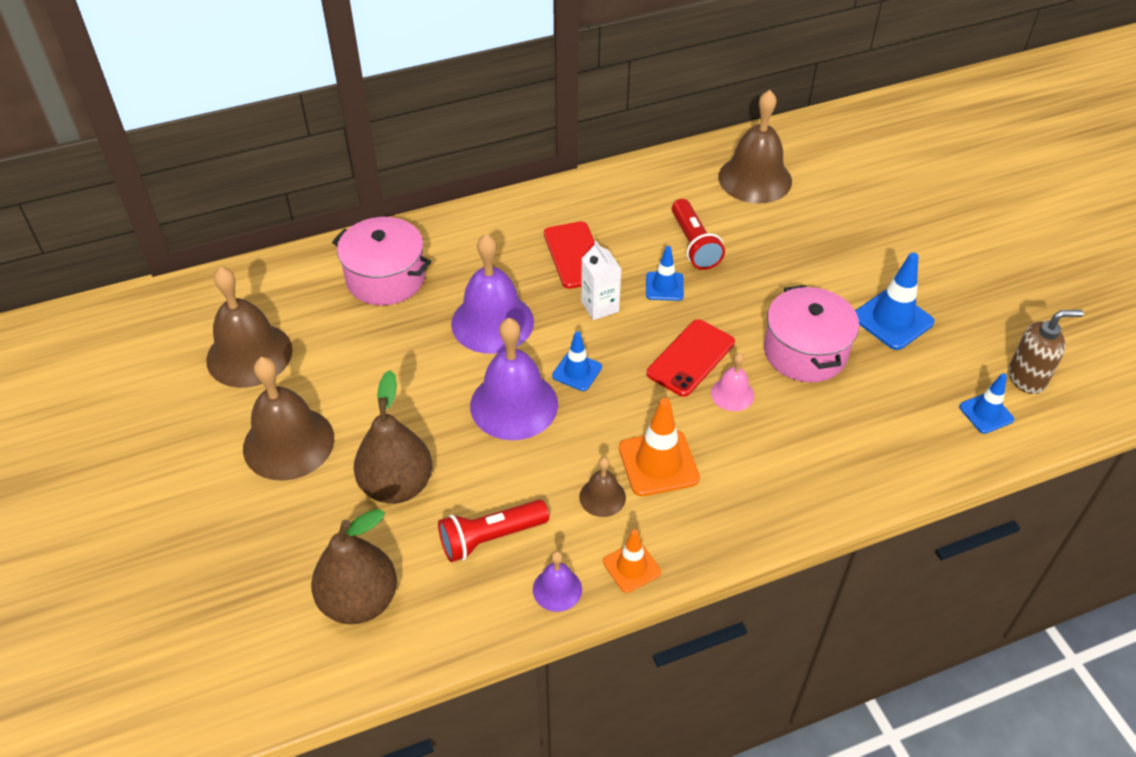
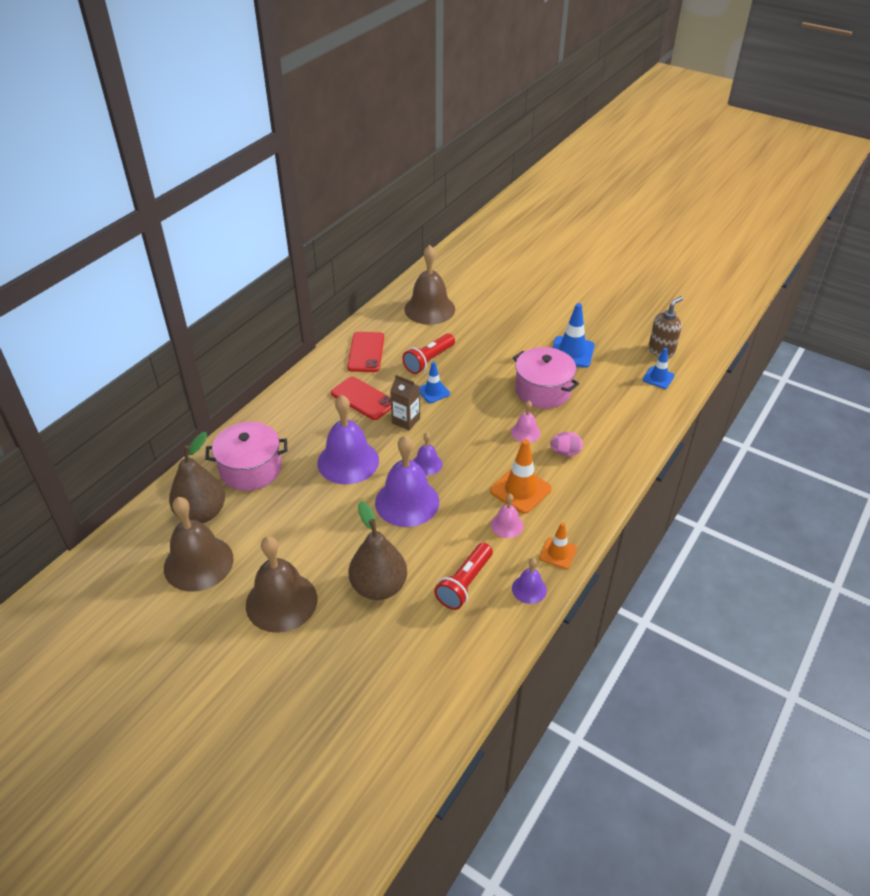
camera: 35 degrees left, 5 degrees down
(359, 600) = (419, 666): brown pear -> brown pear (201, 513)
(577, 371) = (427, 464): blue traffic cone -> purple bell
(600, 306) = (406, 421): white carton -> brown carton
(602, 497) = (507, 525): brown bell -> pink bell
(691, 358) = (485, 424): red phone -> red phone (366, 352)
(694, 245) = (429, 360): red flashlight -> red flashlight turned 90 degrees clockwise
(759, 447) = (565, 452): none -> pink egg

